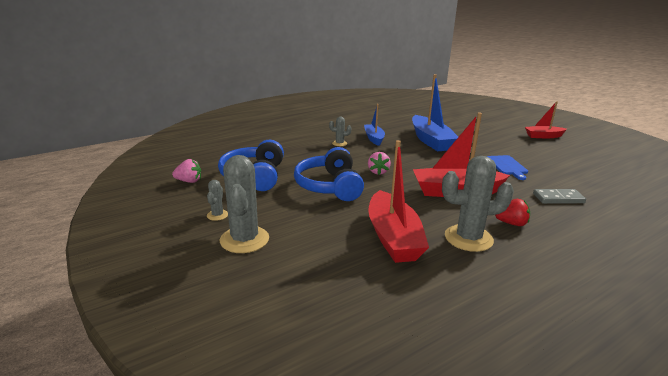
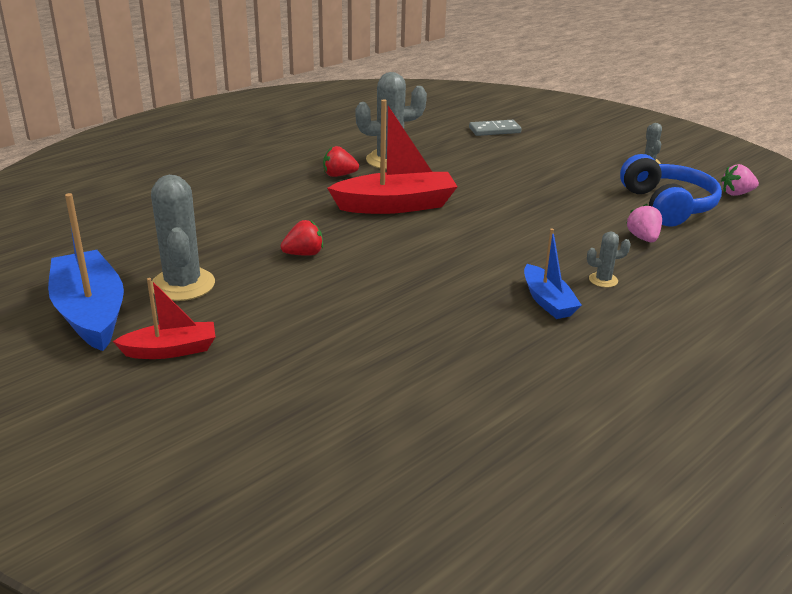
camera: 170 degrees right, 5 degrees up
(244, 240) = (597, 147): grey cactus -> grey cactus (183, 285)
(329, 186) = (560, 200): blue headphones -> none
(378, 172) = (507, 226): pink strawberry -> pink strawberry (643, 238)
(393, 237) = (463, 156): red boat -> none
(431, 141) = (432, 306): blue boat -> blue boat (90, 313)
(507, 166) = (304, 254): blue cutting board -> red strawberry
(558, 198) = (262, 206): grey domino -> grey domino (494, 130)

